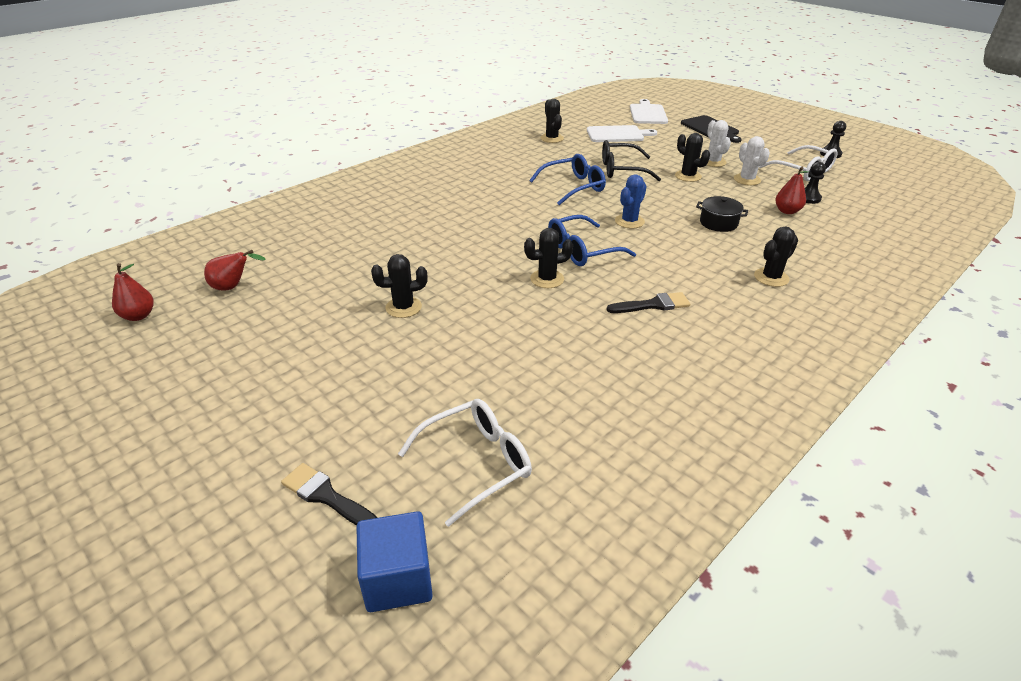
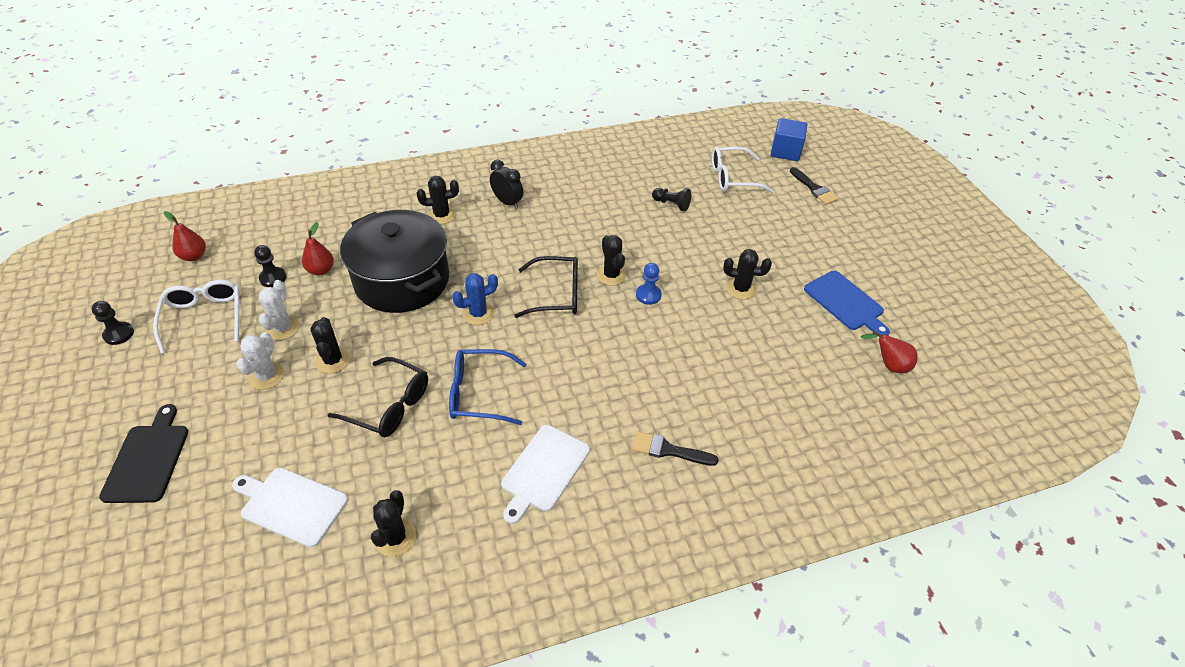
camera: 155 degrees left, 10 degrees up
(138, 316) = (967, 358): red pear -> red pear (194, 256)
(276, 330) = (845, 302): none -> blue cutting board
(497, 274) = (648, 295): none -> blue pawn
(541, 379) = (671, 204): none -> black pawn
(547, 279) = (611, 275): black cactus -> black cactus turned 60 degrees clockwise
(582, 250) = (556, 294): blue glasses -> black glasses
(647, 113) = (159, 562): white cutting board -> white cutting board (543, 471)
(653, 305) = (553, 225): black brush -> black brush (668, 450)
(718, 223) = (402, 280): black pot -> black pot, size x2.43
(730, 312) = (507, 202): none -> black clock

